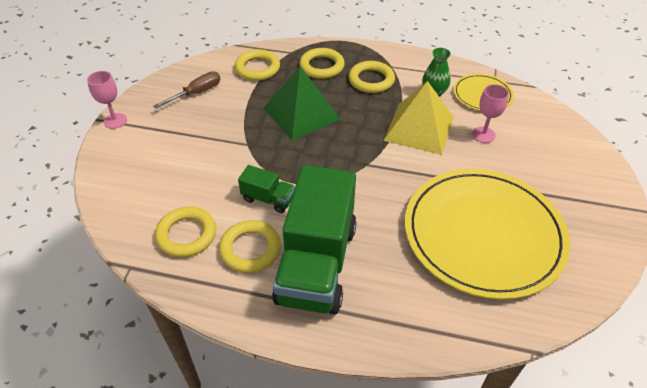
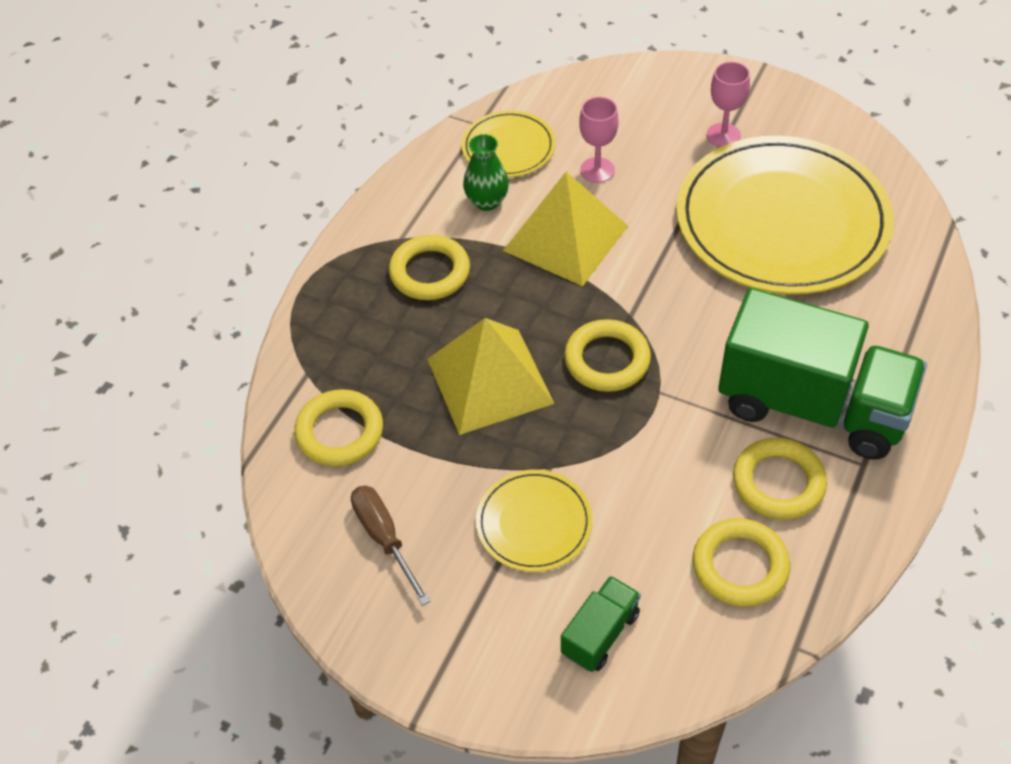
camera: 75 degrees left, 5 degrees up
(115, 121) = (430, 684): pink goblet -> pink goblet (723, 135)
(210, 143) = (534, 523): none -> yellow plate
(268, 199) = (681, 450): green truck -> green truck (600, 633)
(301, 113) = (489, 381): green pyramid -> yellow pyramid
(322, 66) = (368, 333): yellow ring -> yellow ring (607, 360)

